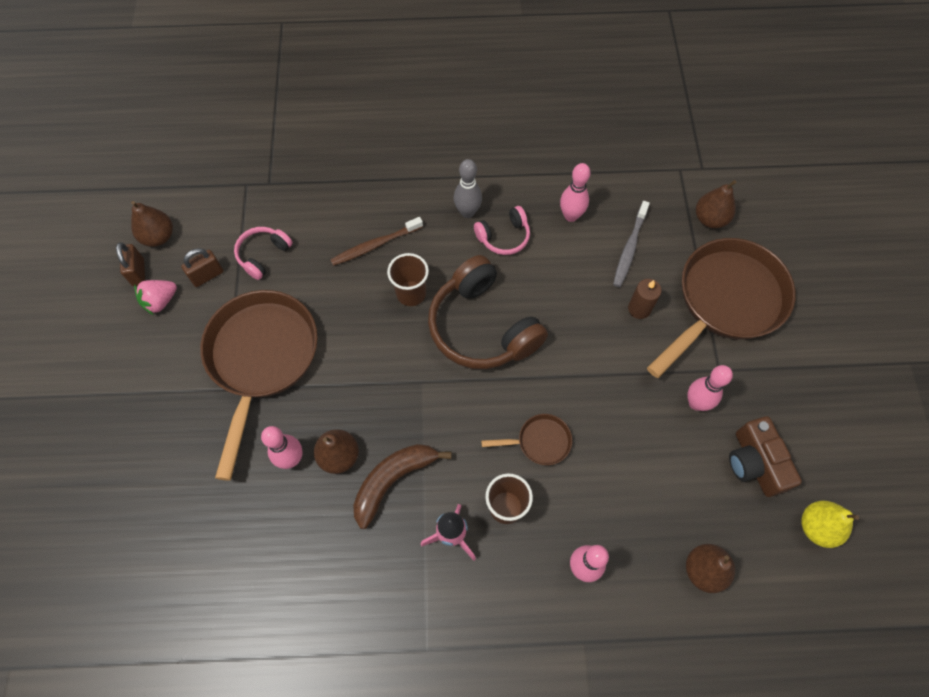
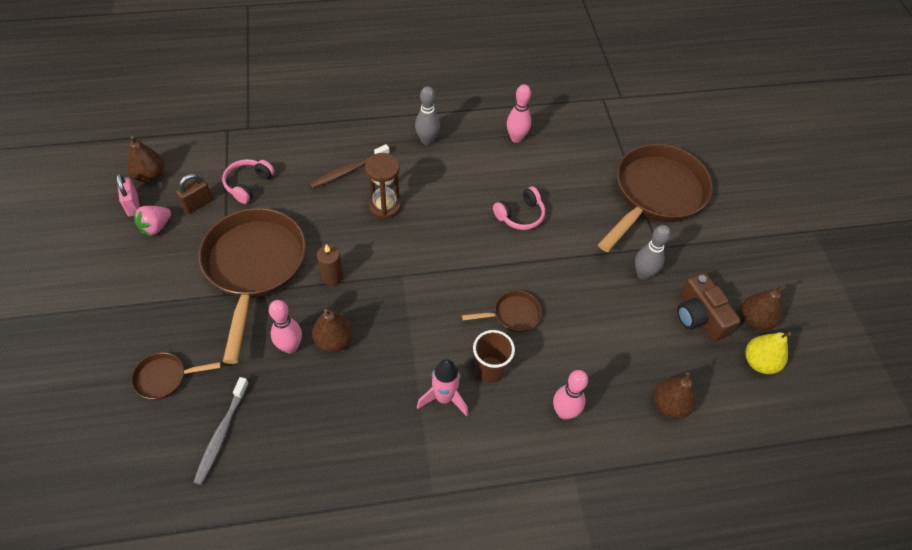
camera: 10 degrees left, 10 degrees down
(138, 272) = (133, 205): brown padlock -> pink padlock
(157, 483) = (165, 378): none -> brown pan
(393, 480) = (385, 357): brown banana -> none
(411, 293) = (385, 206): brown cup -> brown hourglass
(482, 327) = (451, 228): brown headphones -> none
(504, 237) = (461, 157): pink headphones -> pink headphones (520, 215)
(629, 248) = (569, 160): grey toothbrush -> grey toothbrush (221, 434)
(639, 309) = (584, 205): brown candle -> brown candle (332, 277)
(696, 403) = (643, 274): pink bowling pin -> grey bowling pin
(710, 219) = (633, 134): brown pear -> brown pear (755, 320)

